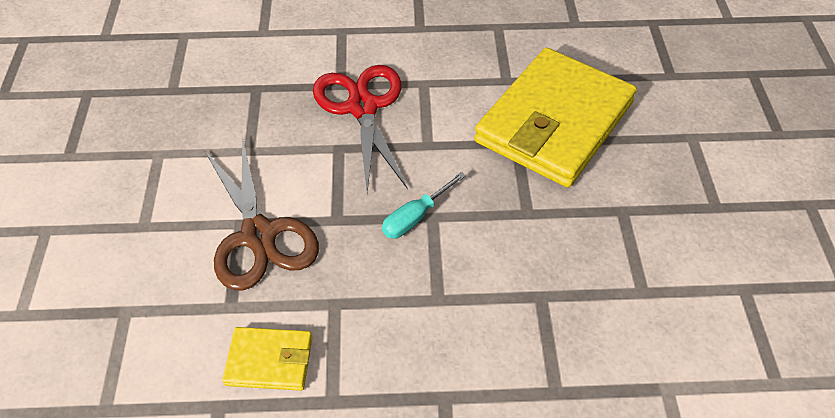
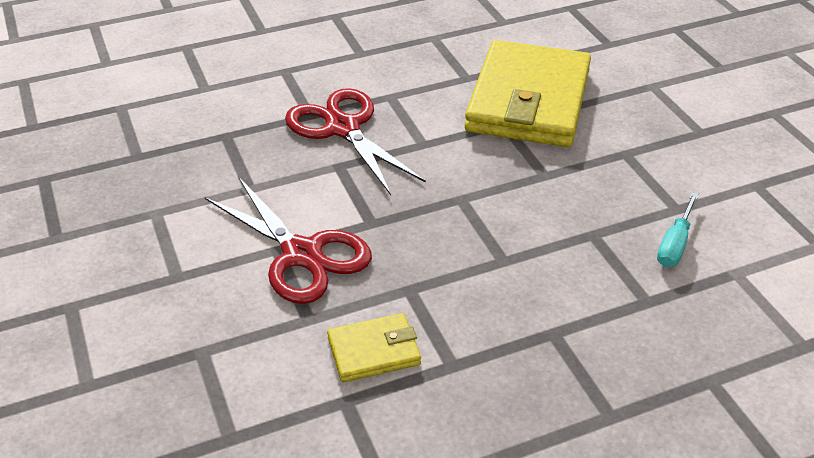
camera: 20 degrees left, 10 degrees down
(259, 235) = (302, 254): brown scissors -> red scissors
(415, 217) = (445, 203): turquoise screwdriver -> turquoise screwdriver (674, 245)

